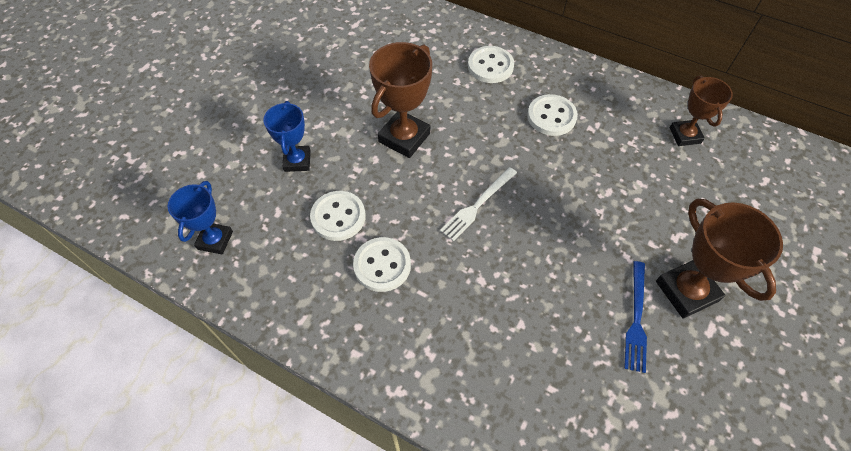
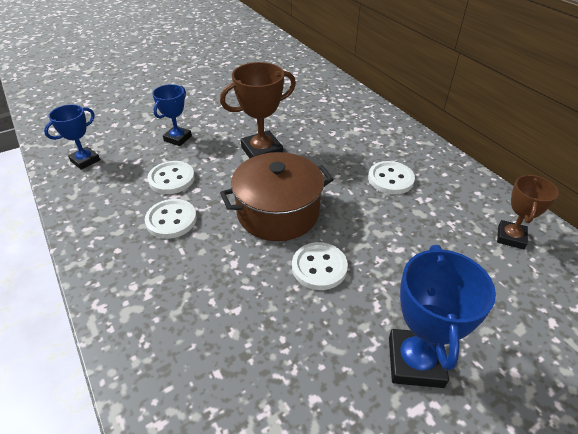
camera: 30 degrees right, 15 degrees down
(478, 204) = (278, 212): white fork -> brown pot
(490, 66) = (367, 132): white button -> white button (319, 267)
(636, 318) = (344, 358): blue fork -> none
(686, 291) = (415, 361): brown trophy -> blue trophy

